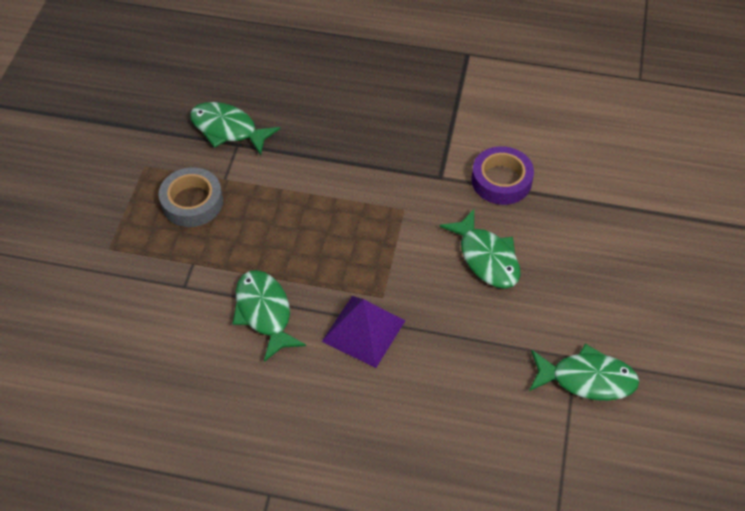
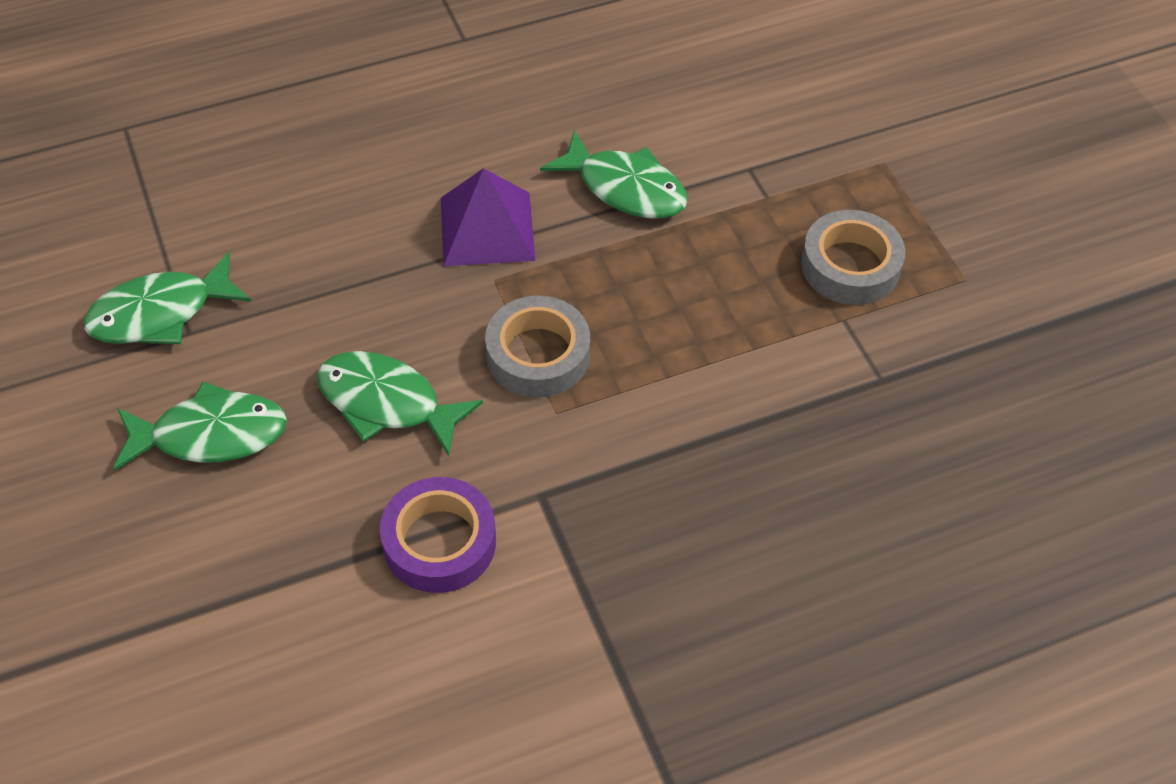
camera: 145 degrees right, 0 degrees up
(228, 129) = (919, 394): green fish -> green fish (210, 435)
(391, 242) = (538, 355): none -> grey tape

